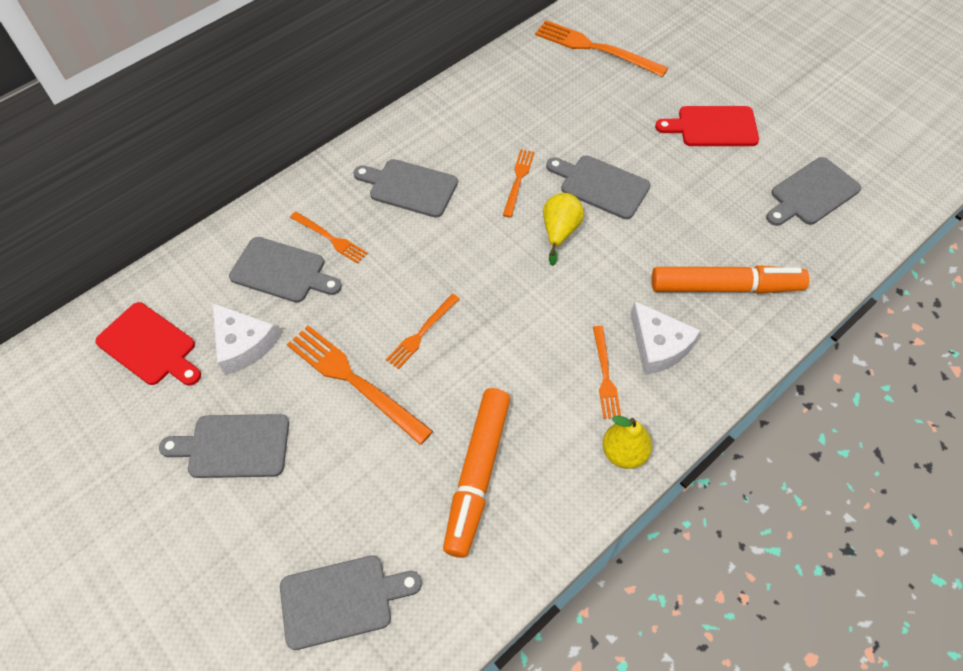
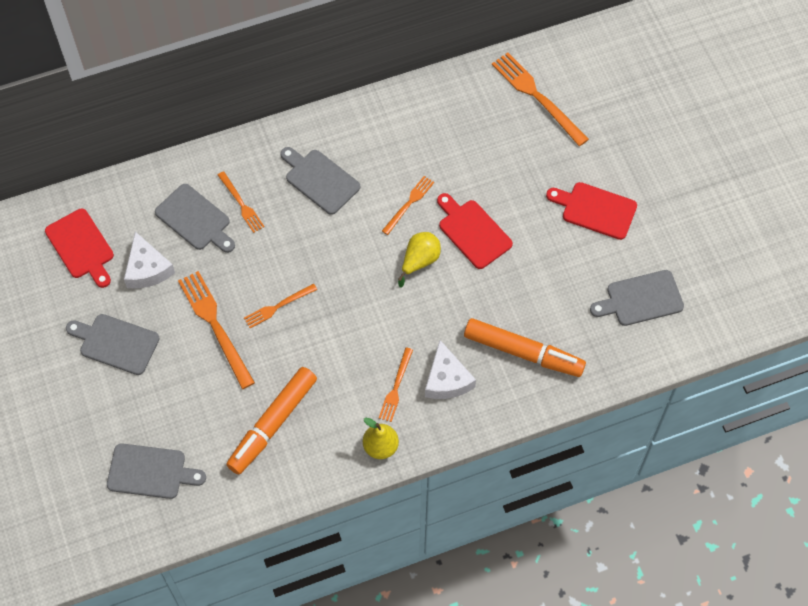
camera: 20 degrees right, 5 degrees up
(601, 186) = (473, 232): grey cutting board -> red cutting board

